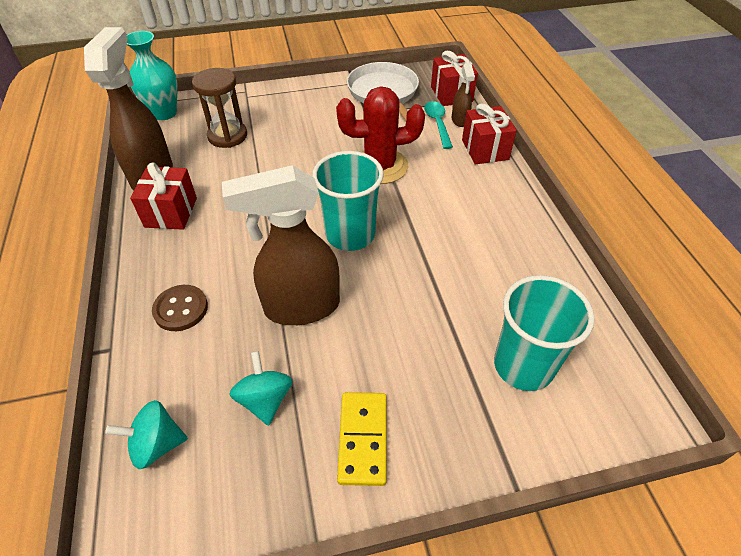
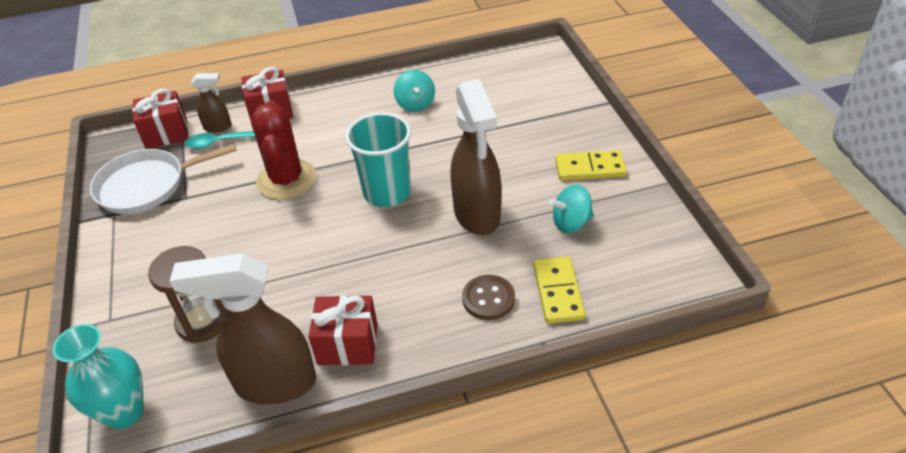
camera: 90 degrees left, 5 degrees down
(157, 444) = (624, 280): turquoise spinning top -> turquoise spinning top (415, 104)
(166, 371) = (558, 292): none -> yellow domino
(523, 365) = (516, 97): turquoise cup -> none

